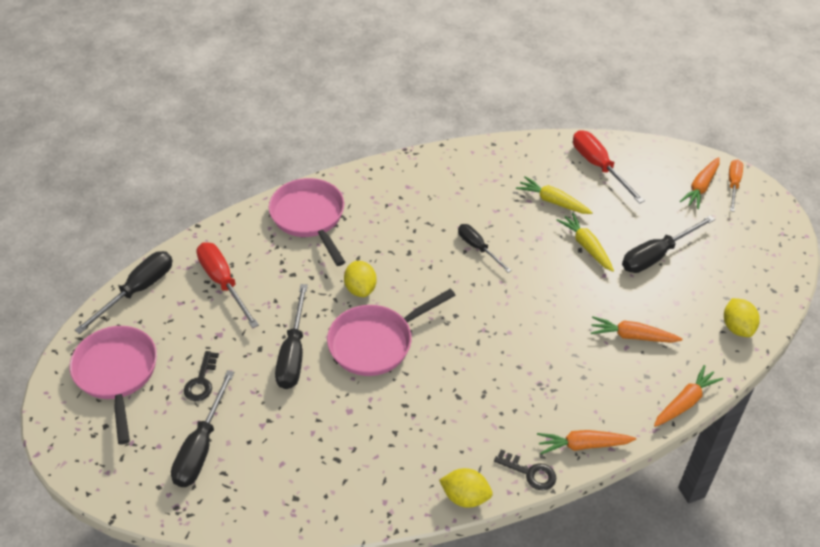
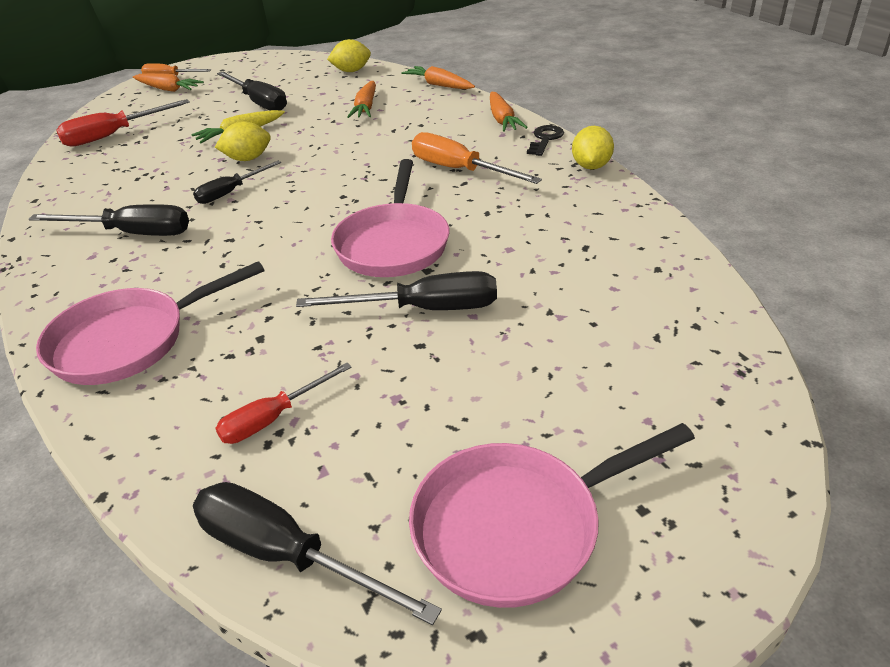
camera: 95 degrees left, 10 degrees down
(201, 381) = (500, 397): black key -> none
(201, 446) = (625, 369): black screwdriver -> black screwdriver (132, 233)
(223, 283) = (273, 418): red screwdriver -> red screwdriver, size x0.64
(360, 289) = (296, 268): yellow lemon -> yellow lemon (248, 159)
(375, 342) = (393, 244): pink pan -> pink pan turned 45 degrees clockwise
(481, 396) = (459, 170): none -> orange screwdriver
(553, 201) = (162, 155): yellow carrot -> none

